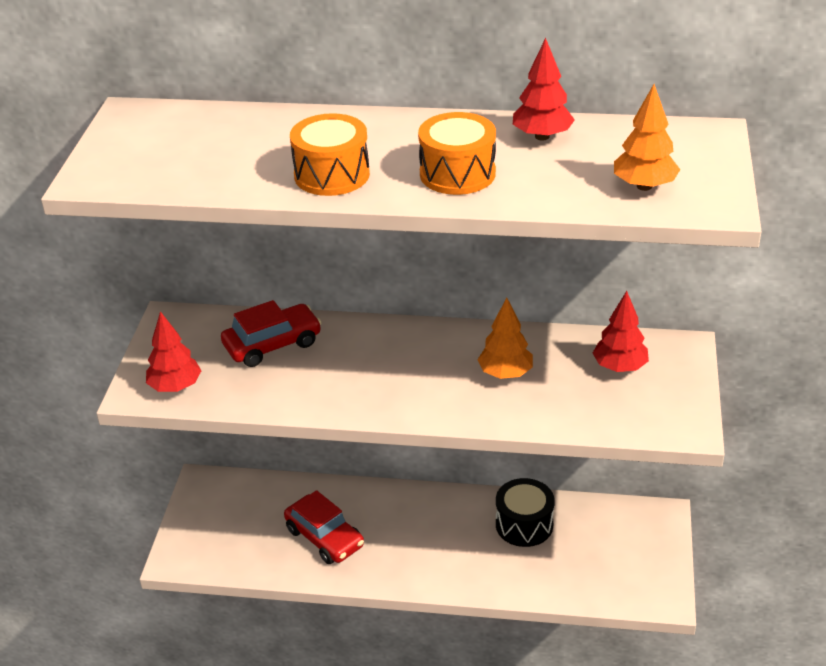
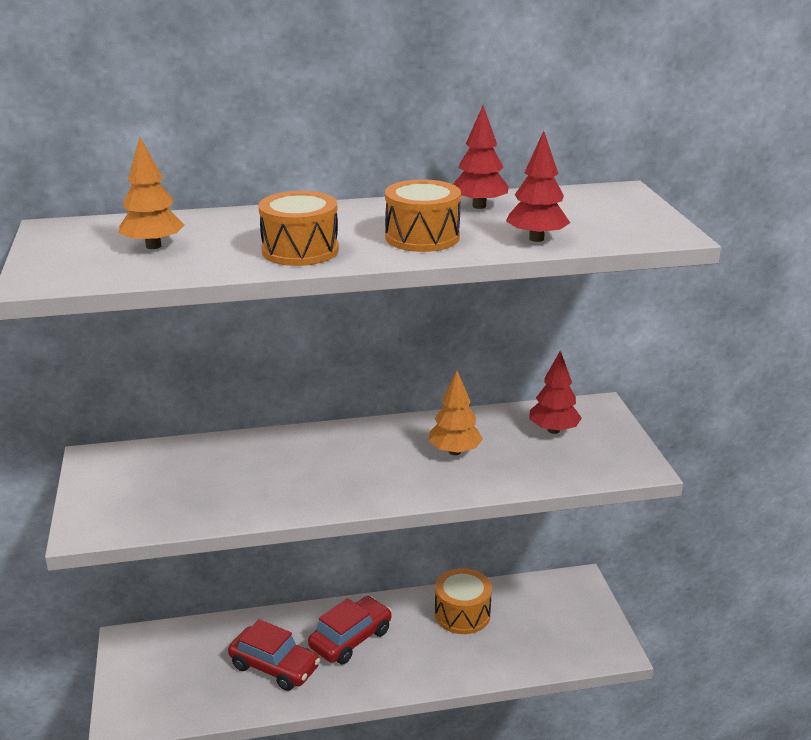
camera: 20 degrees left, 10 degrees down
(175, 387) = (126, 517): red tree -> red tree (536, 239)
(272, 344) = (214, 464): red car -> red car (351, 639)
(524, 525) = (462, 614): black drum -> orange drum
(644, 186) = (597, 228): orange tree -> orange tree (153, 246)

